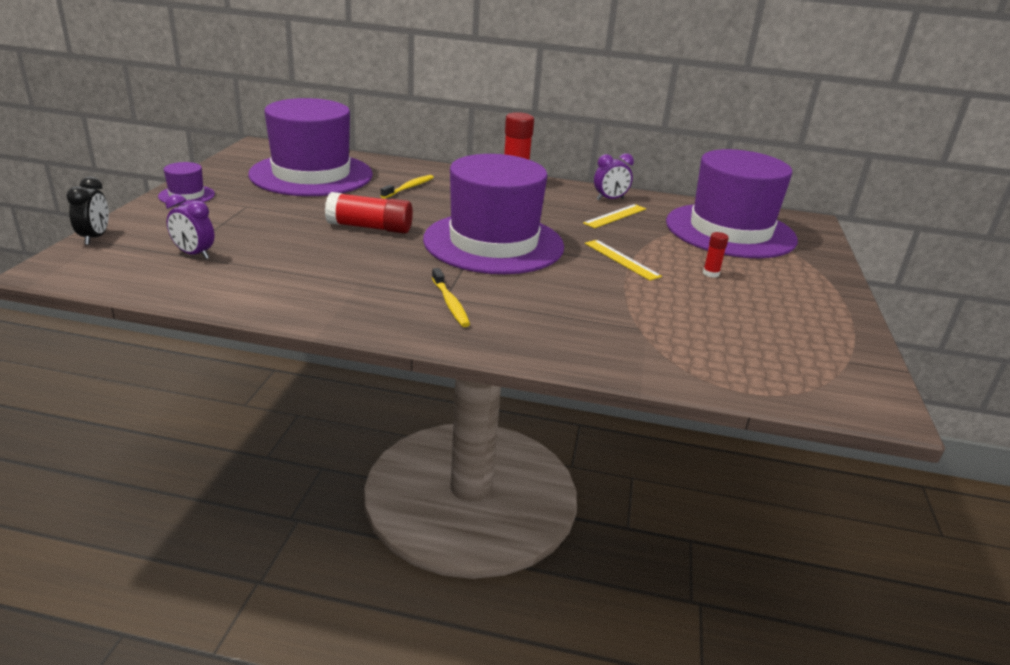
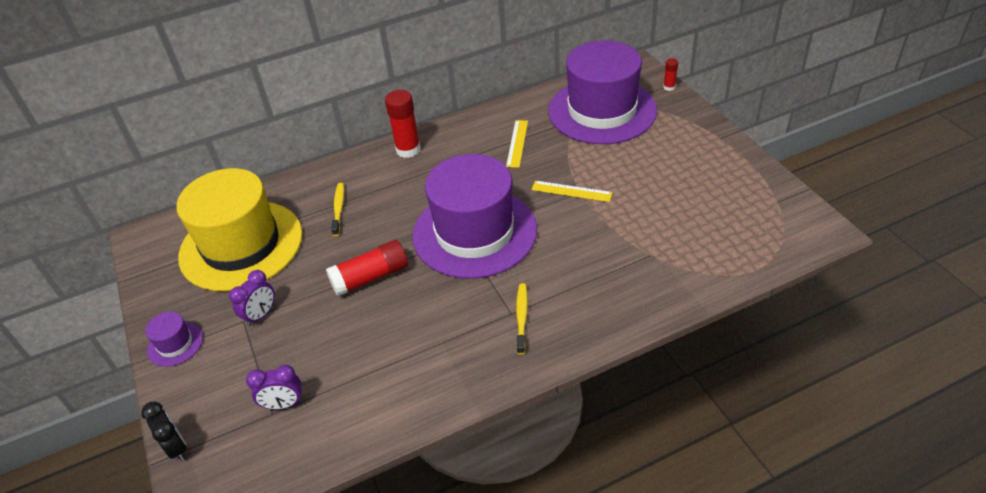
camera: 30 degrees left, 15 degrees up
(311, 174) = (241, 245): purple hat -> yellow hat
(450, 303) = (521, 317): yellow toothbrush -> yellow toothbrush turned 120 degrees counterclockwise
(610, 199) = (493, 125): purple clock -> purple clock (260, 315)
(711, 273) = (635, 168): red glue stick -> red glue stick (669, 87)

